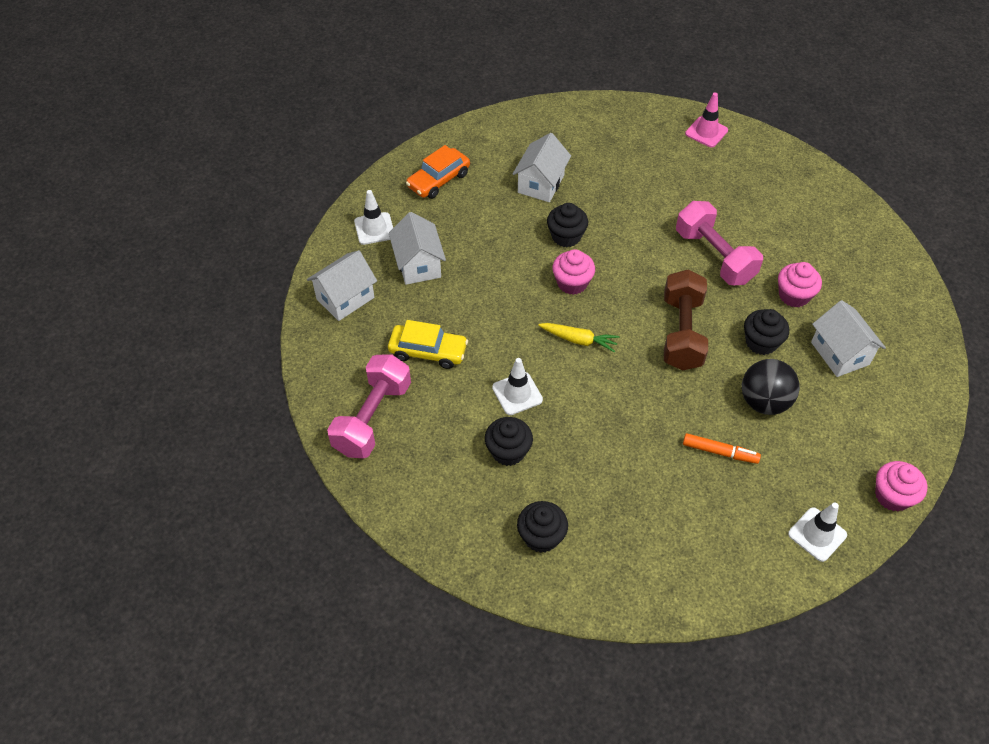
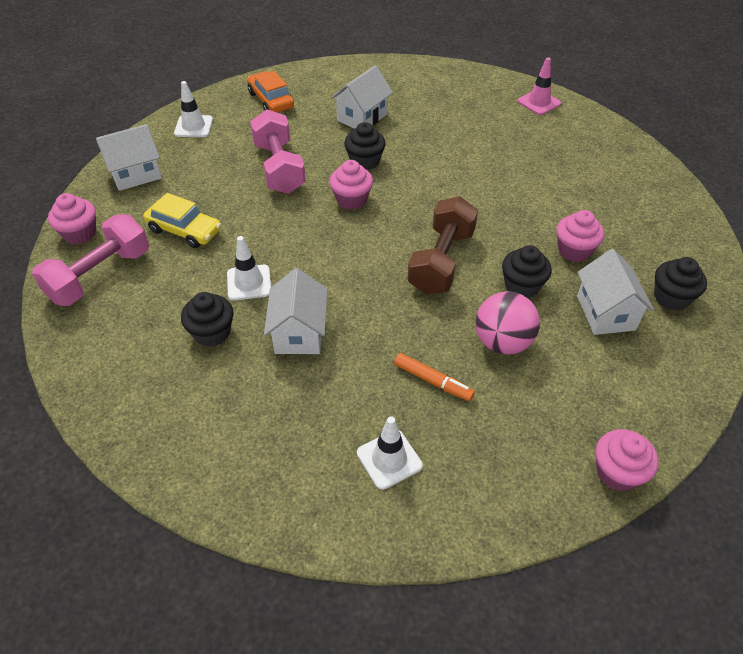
camera: 15 degrees right, 5 degrees down
(326, 377) = (80, 233): none -> pink cupcake
(418, 265) = (216, 160): white house -> white house (299, 333)
(438, 180) = (271, 100): orange car -> orange car turned 90 degrees clockwise
(541, 536) = (201, 422): black cupcake -> black cupcake (671, 297)
(579, 340) = (334, 248): yellow carrot -> none
(714, 256) = (504, 202): pink dumbbell -> pink dumbbell (279, 168)
(764, 402) = (502, 342): black ball -> pink ball
(817, 534) = (510, 494): white traffic cone -> white traffic cone (389, 459)

